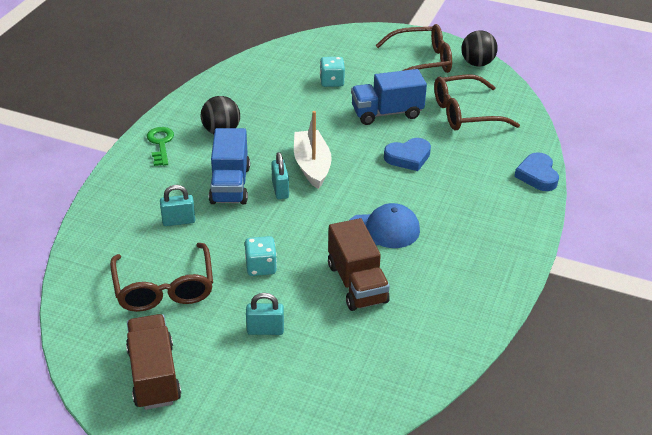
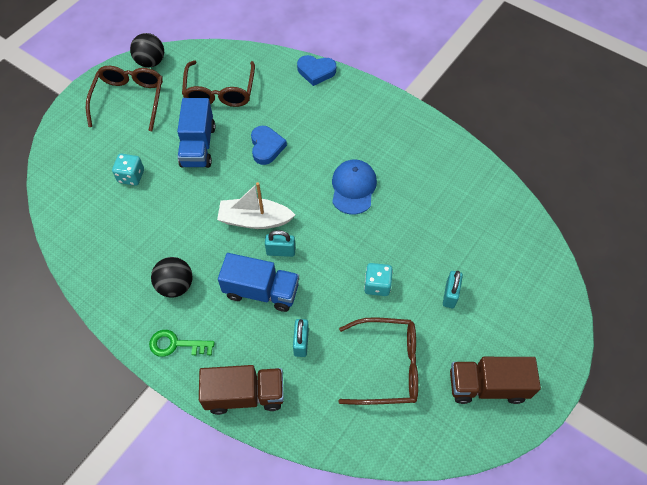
camera: 75 degrees left, 20 degrees up
(357, 283) = (410, 220): brown truck -> brown truck (245, 394)

